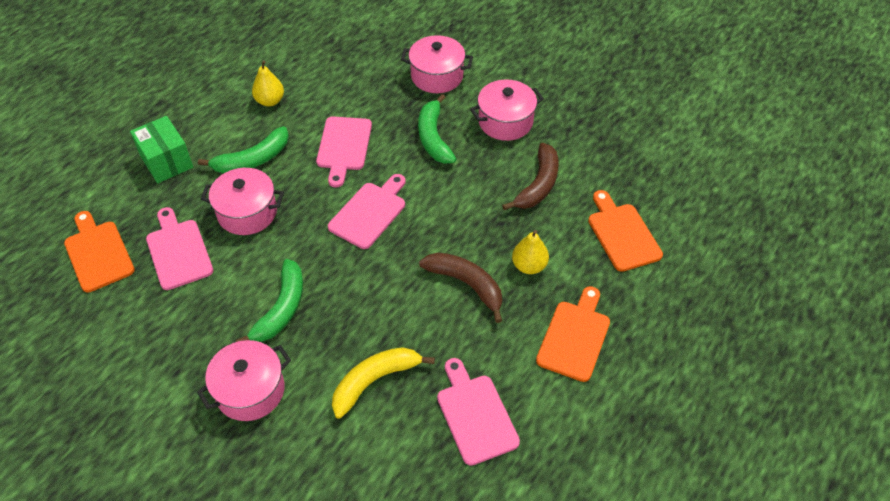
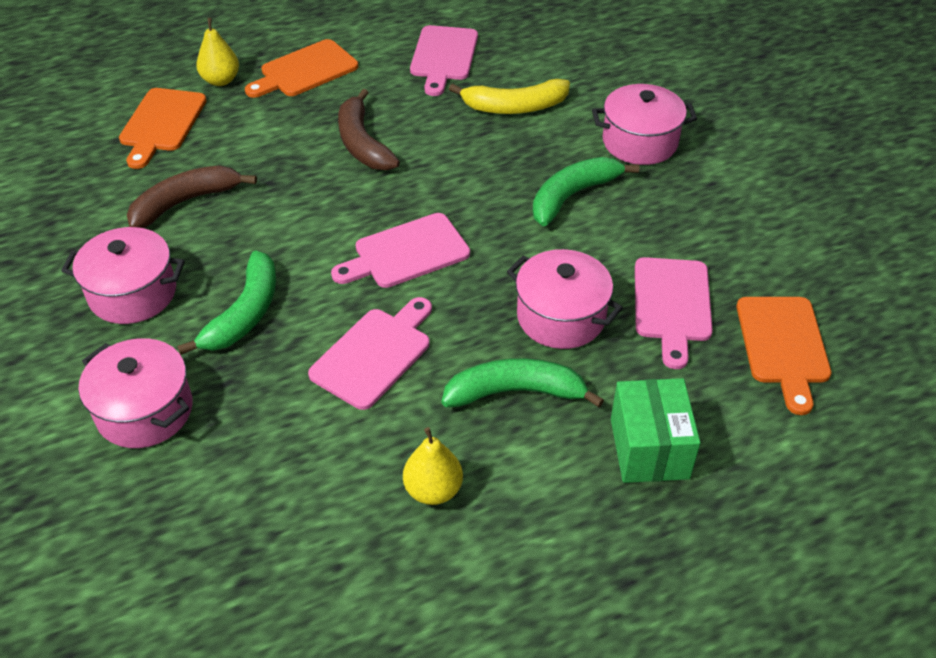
camera: 150 degrees left, 5 degrees down
(529, 266) = (284, 134): yellow pear -> yellow pear (221, 80)

